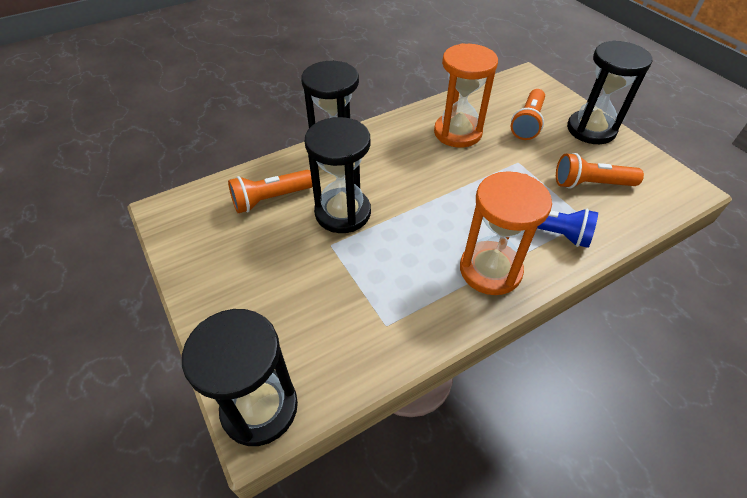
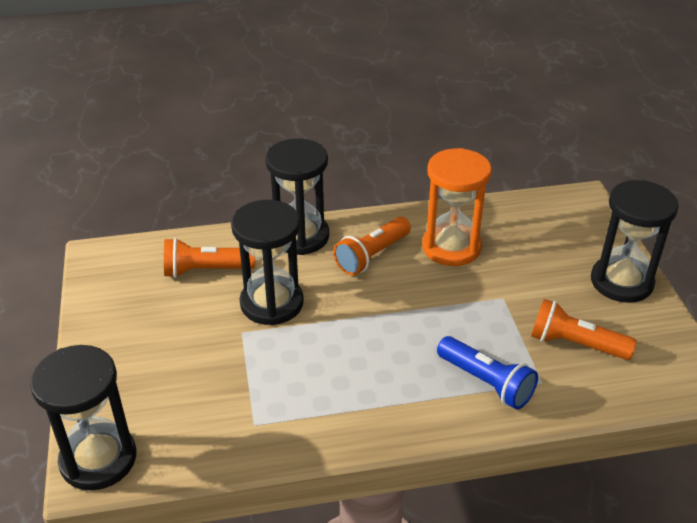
camera: 20 degrees right, 10 degrees down
(490, 270) = (394, 403): orange hourglass -> none
(527, 123) = (545, 255): orange flashlight -> orange flashlight (372, 256)

